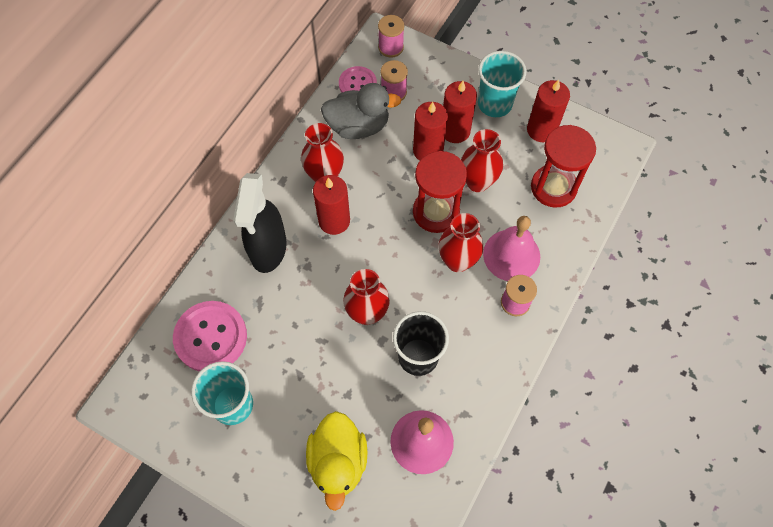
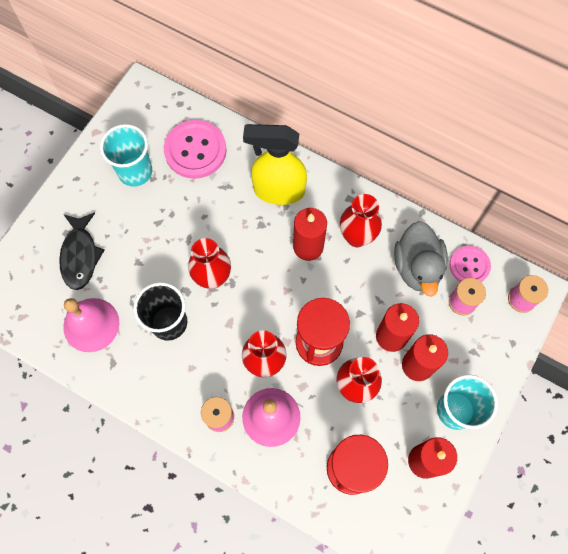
camera: 90 degrees right, 5 degrees up
(268, 249) = (278, 190): black spray bottle -> yellow spray bottle
(338, 462) = (80, 255): yellow duck -> black fish

